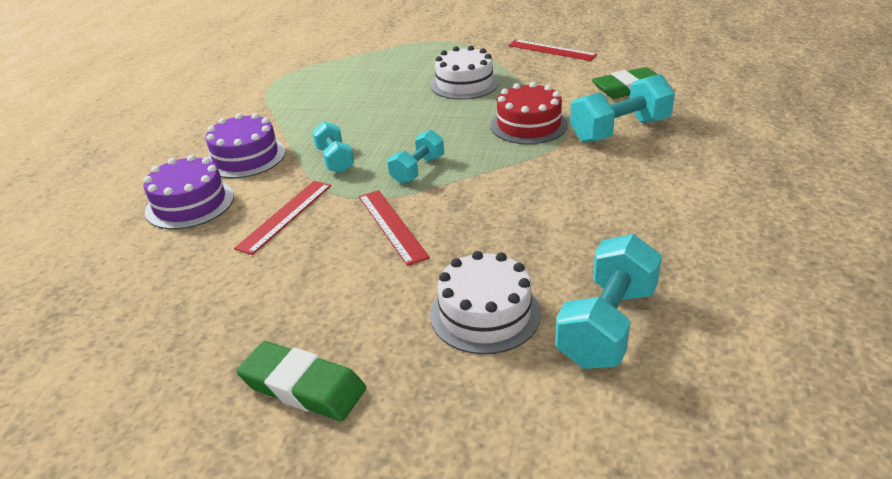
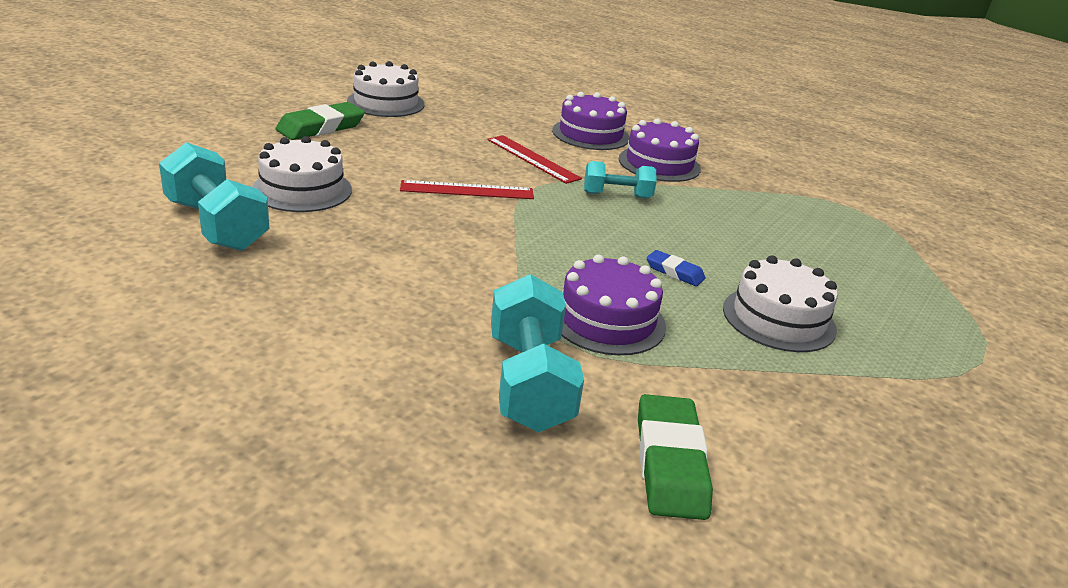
camera: 105 degrees right, 5 degrees down
(167, 374) = (386, 103): none -> white cake
(417, 170) = (556, 225): turquoise dumbbell -> none
(442, 118) = (674, 272): none -> blue eraser
(528, 125) = (607, 320): red cake -> purple cake
(551, 50) = (901, 453): red ruler -> none

